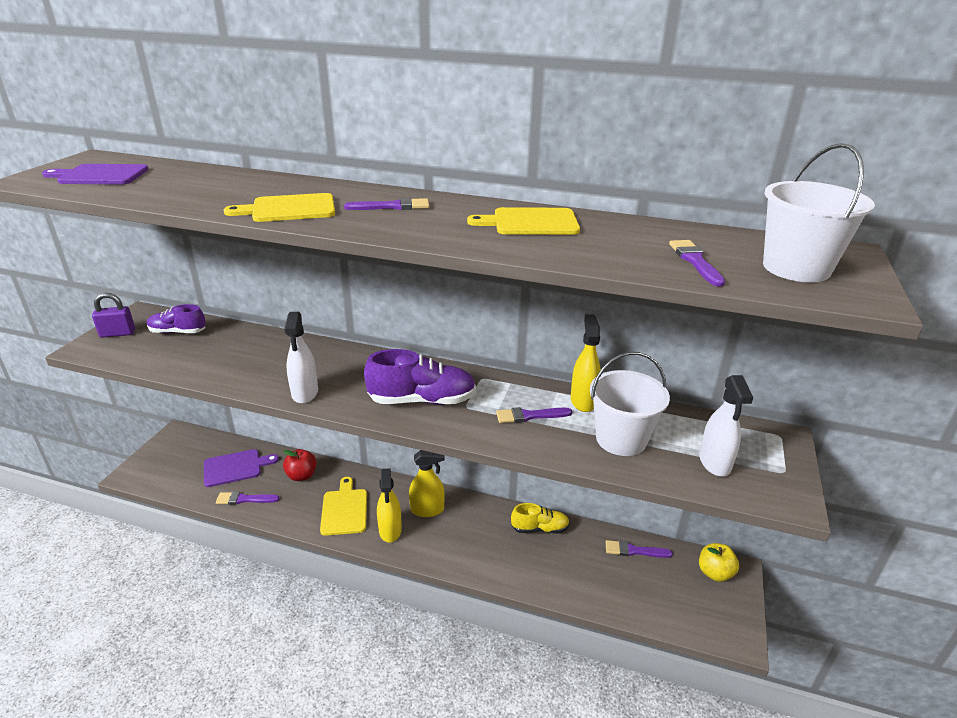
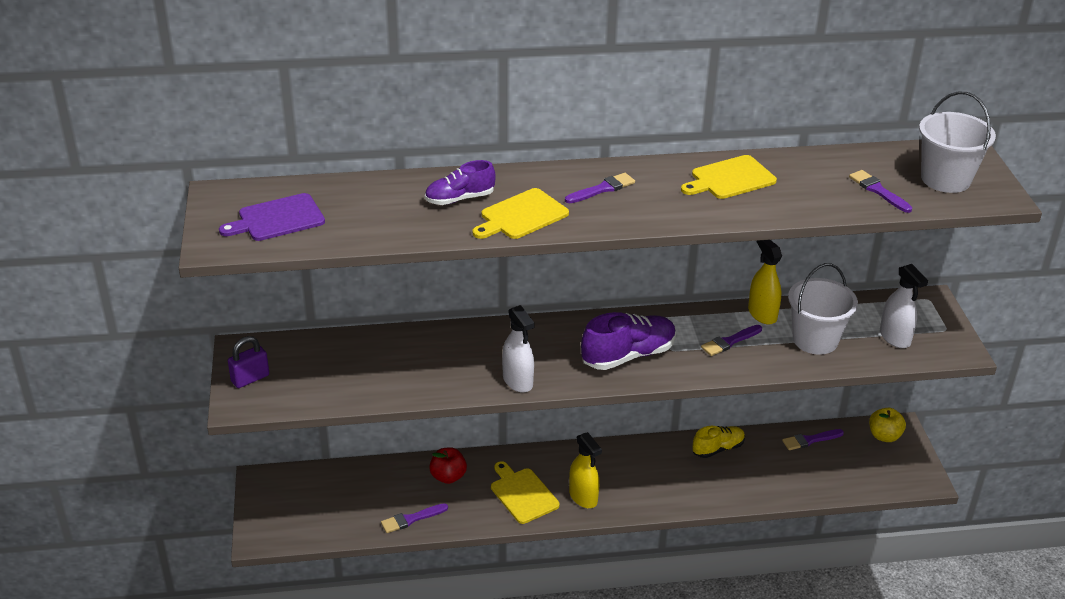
camera: 25 degrees left, 5 degrees up
(178, 332) = (314, 358): purple shoe -> purple shoe (460, 199)
(235, 467) = (368, 492): purple cutting board -> none
(427, 510) = (603, 467): yellow spray bottle -> none

